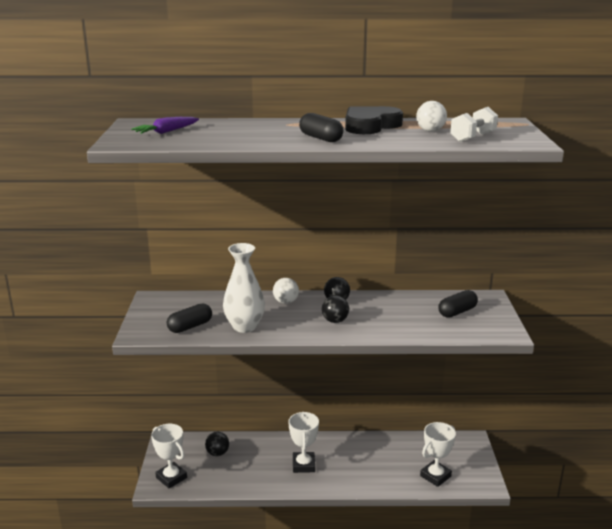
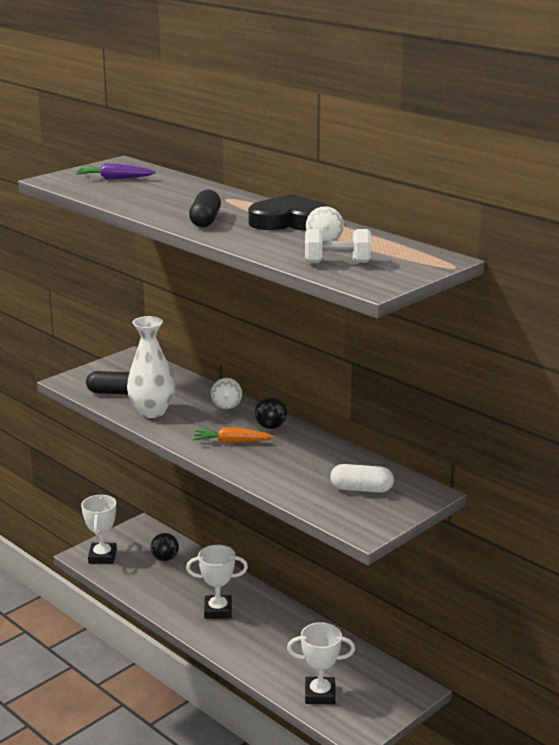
camera: 45 degrees right, 0 degrees up
(303, 465) = (218, 610): white trophy -> white trophy turned 45 degrees clockwise
(335, 321) = (232, 442): black ball -> orange carrot
(457, 312) = (361, 489): black capsule -> white capsule

